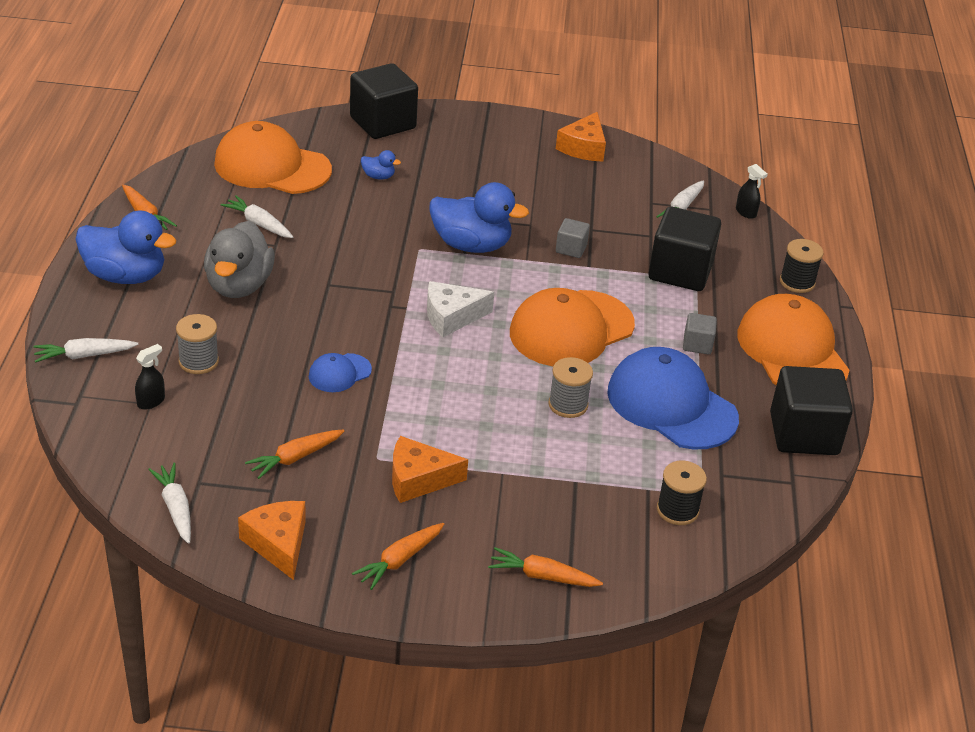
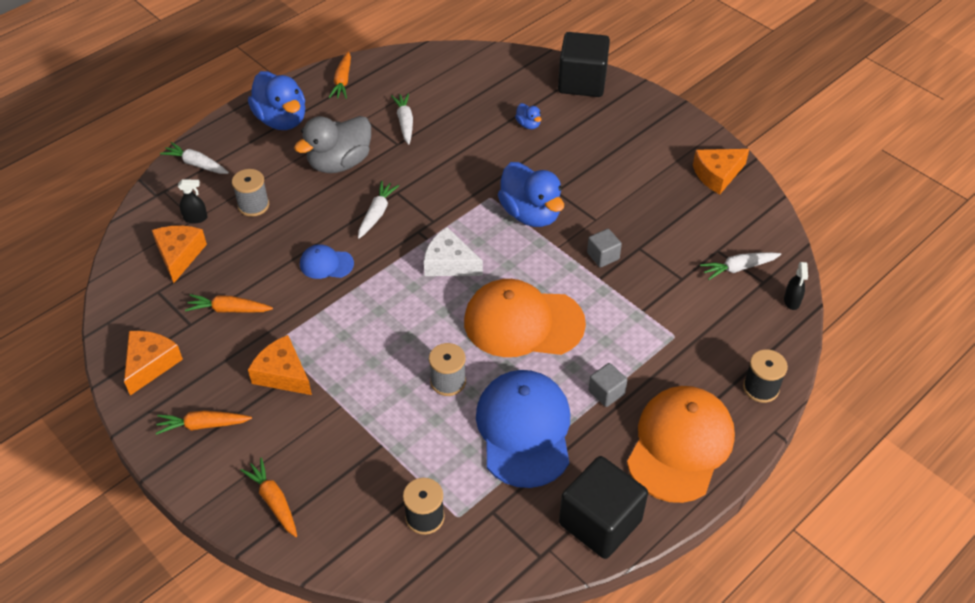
camera: 45 degrees right, 10 degrees up
(175, 508) = (126, 301): white carrot -> white carrot (377, 213)
(178, 441) = (179, 255): none -> orange cheese
(272, 166) = (464, 82): orange cap -> none
(680, 271) = (669, 322): black cube -> none

